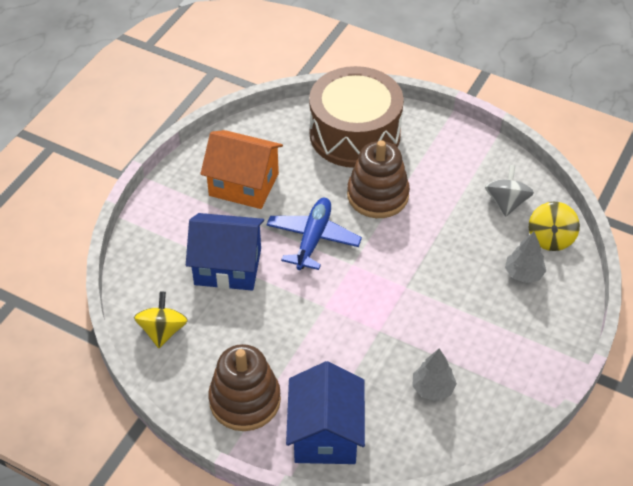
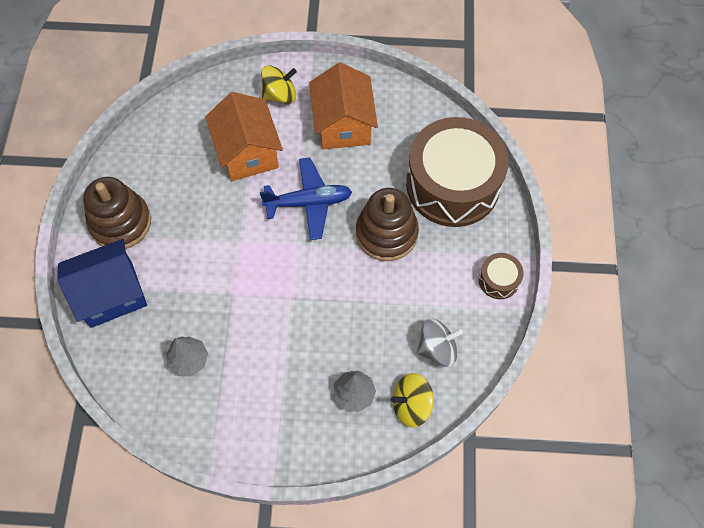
camera: 65 degrees right, 15 degrees up
(163, 331) = (163, 137): yellow spinning top -> yellow spinning top (280, 95)
(228, 266) = (248, 152): blue house -> orange house
(462, 140) = (498, 280): none -> brown drum

